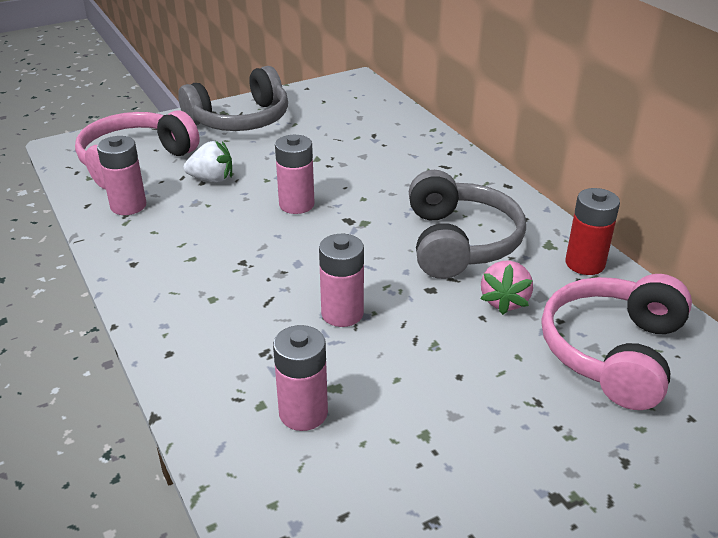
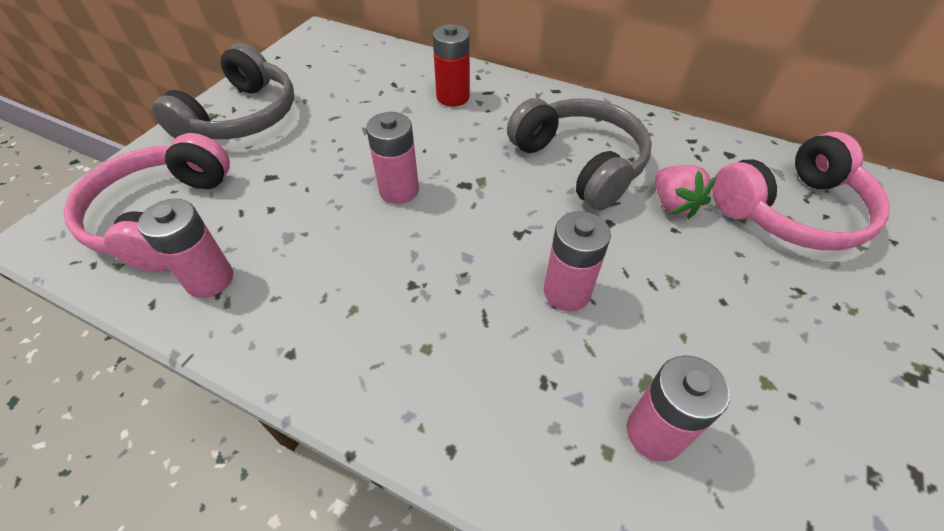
camera: 35 degrees left, 15 degrees up
(212, 179) = (279, 200): white strawberry -> none
(585, 263) = (686, 139): red battery -> red battery (453, 97)
(613, 352) = (791, 211): pink headphones -> pink headphones turned 105 degrees counterclockwise

